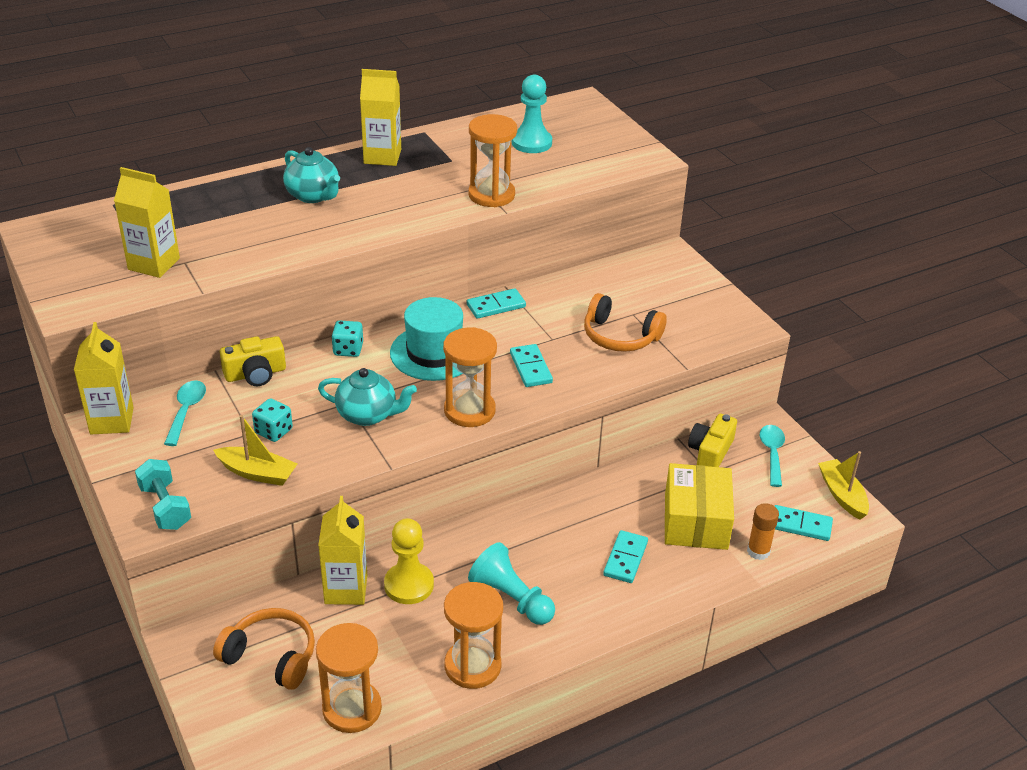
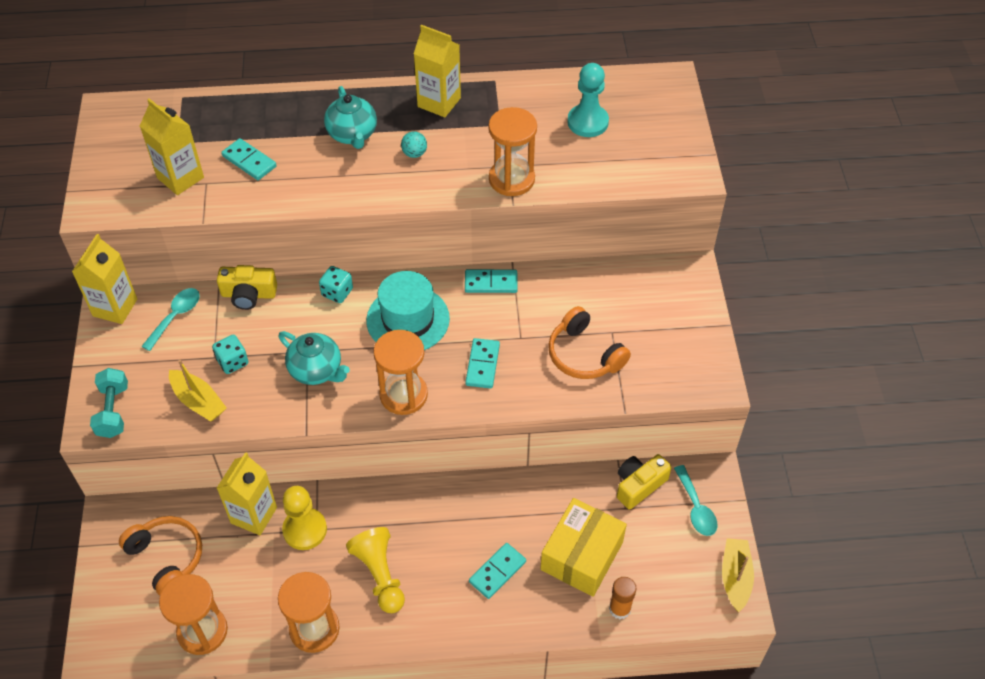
camera: 25 degrees right, 15 degrees up
(385, 196) = (414, 153): none -> turquoise ball
(511, 598) = (380, 575): turquoise pawn -> yellow pawn
(772, 453) = (696, 508): turquoise spoon -> turquoise spoon turned 135 degrees clockwise
(800, 525) = (675, 596): turquoise domino -> turquoise domino (249, 161)

